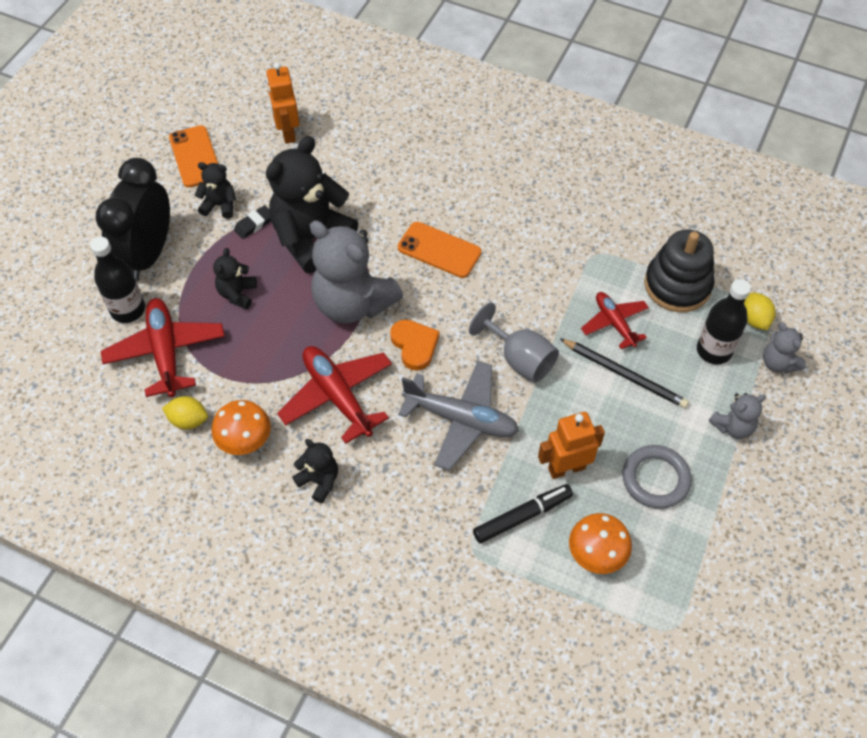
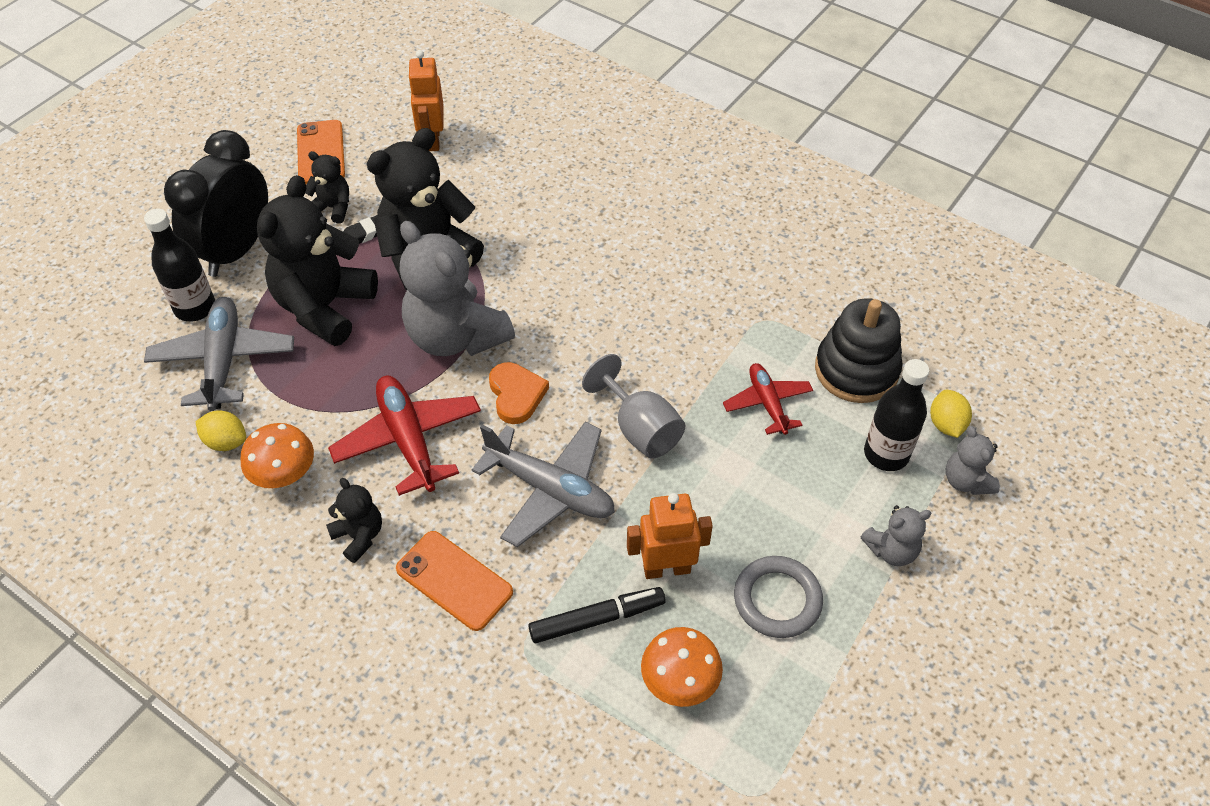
camera: 10 degrees right, 5 degrees down
(166, 352) = (223, 361): red plane -> grey plane
(237, 294) = (324, 307): black teddy bear -> black teddy bear, size x2.09
(439, 250) = (574, 290): orange phone -> orange phone (454, 580)
(625, 375) = (766, 467): black pencil -> none

